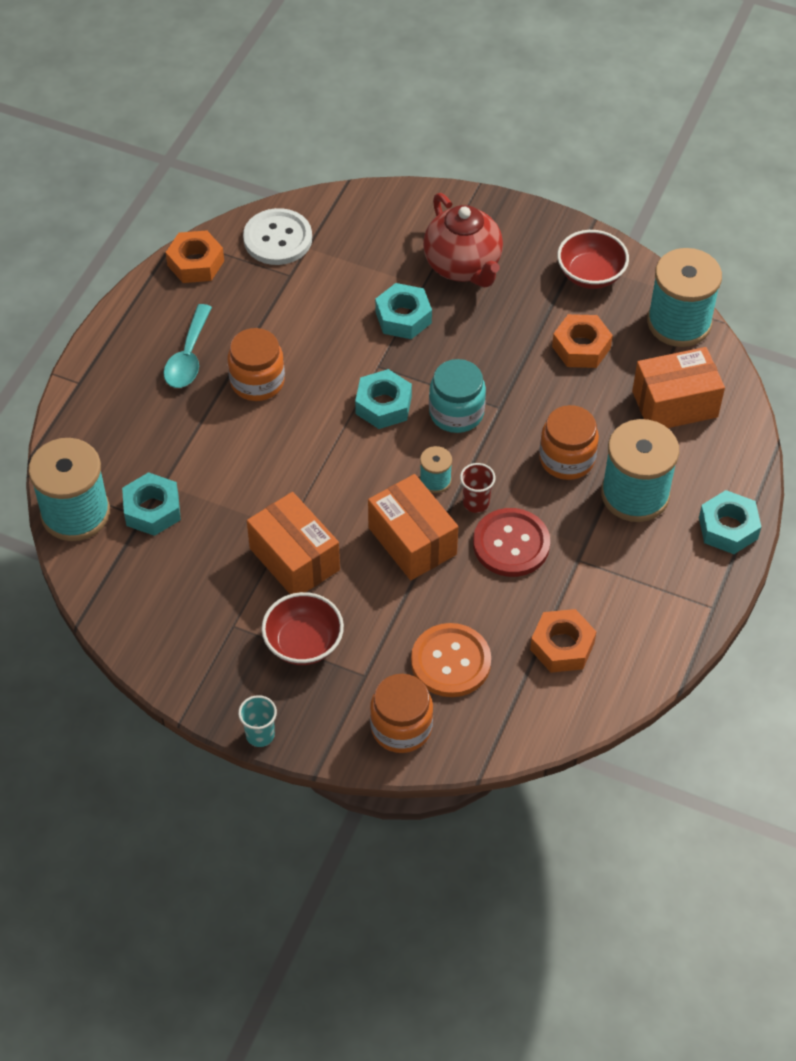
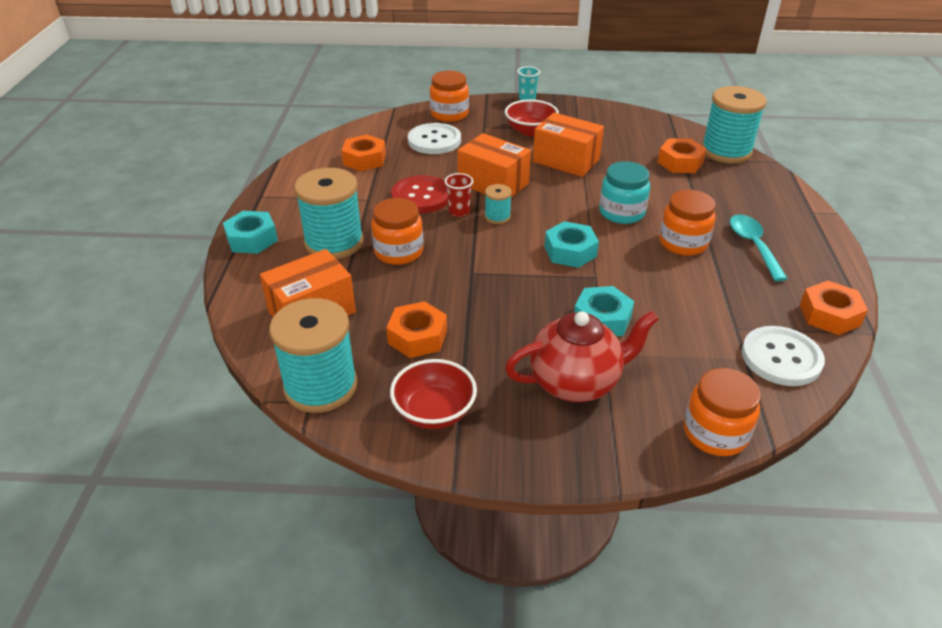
camera: 160 degrees right, 15 degrees down
(152, 510) = (680, 162): turquoise nut -> orange nut
(383, 200) = (715, 433): none -> orange jar
(450, 662) = (434, 141): orange button -> white button
(456, 413) = (507, 260): turquoise jar -> turquoise jar (621, 212)
(463, 266) = (576, 382): red teapot -> red teapot turned 120 degrees clockwise

